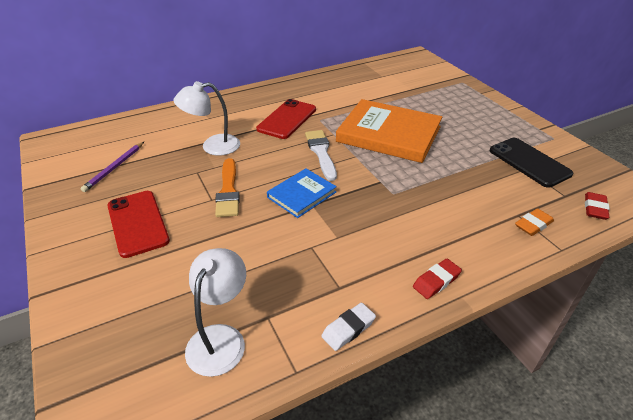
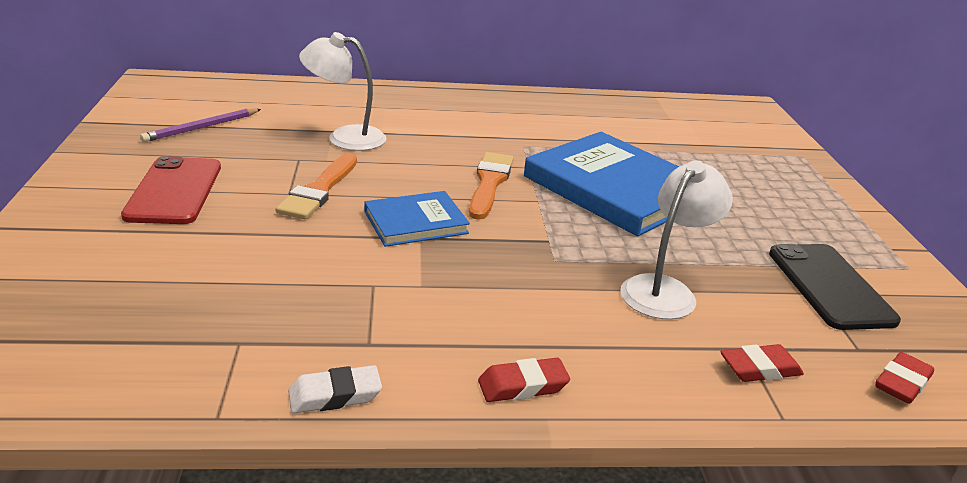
camera: 20 degrees right, 10 degrees down
(220, 338) = (157, 344): white lamp -> white lamp (665, 290)
(287, 119) = (475, 133): red phone -> none
(321, 152) = (490, 183): white brush -> orange brush
(389, 134) = (615, 188): orange book -> blue book
(533, 225) = (759, 369): orange eraser -> red eraser

